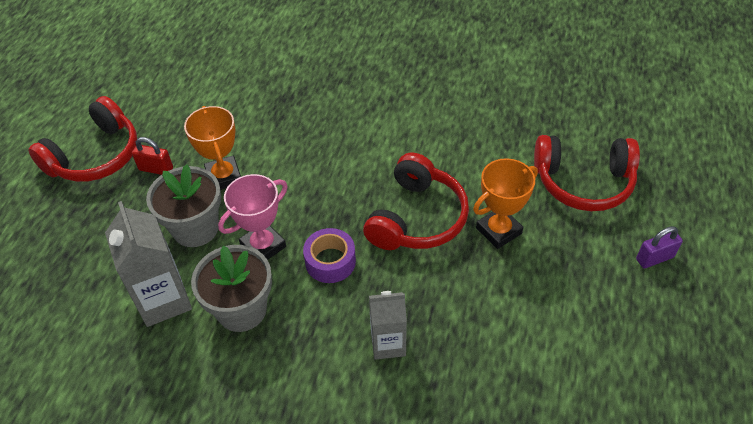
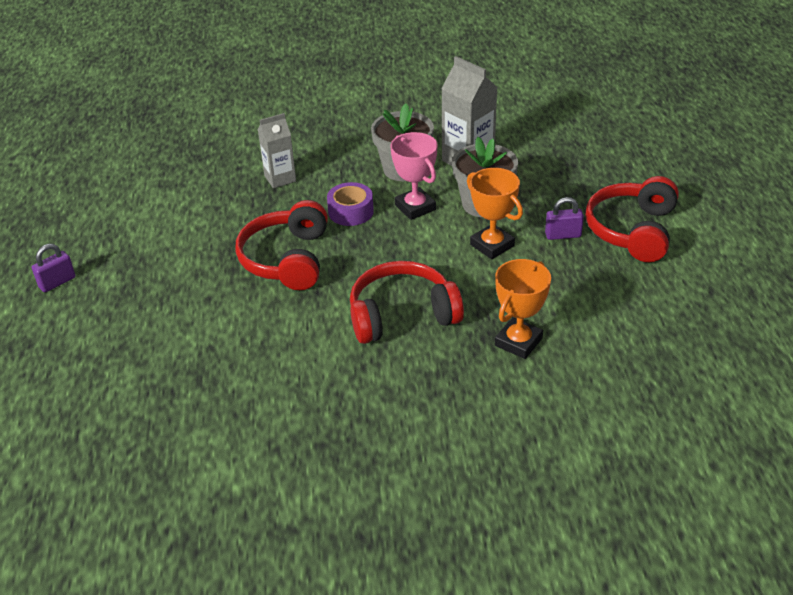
camera: 160 degrees right, 10 degrees down
(156, 169) = (563, 235): red padlock -> purple padlock
(263, 246) = (415, 207): pink trophy -> pink trophy turned 60 degrees counterclockwise
(498, 230) = (206, 268): orange trophy -> orange trophy (518, 342)
(583, 182) = (123, 331): red headphones -> red headphones (402, 315)

